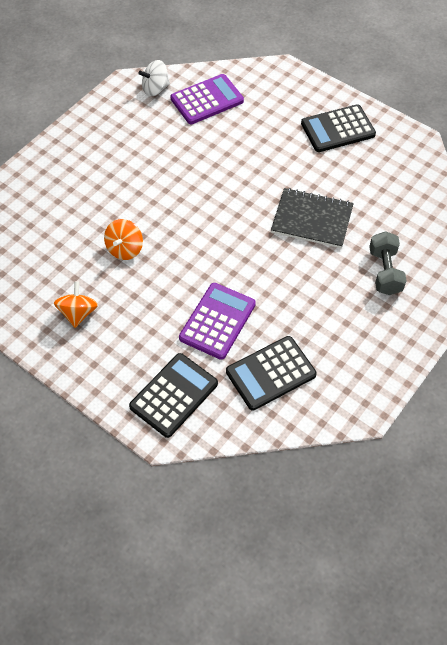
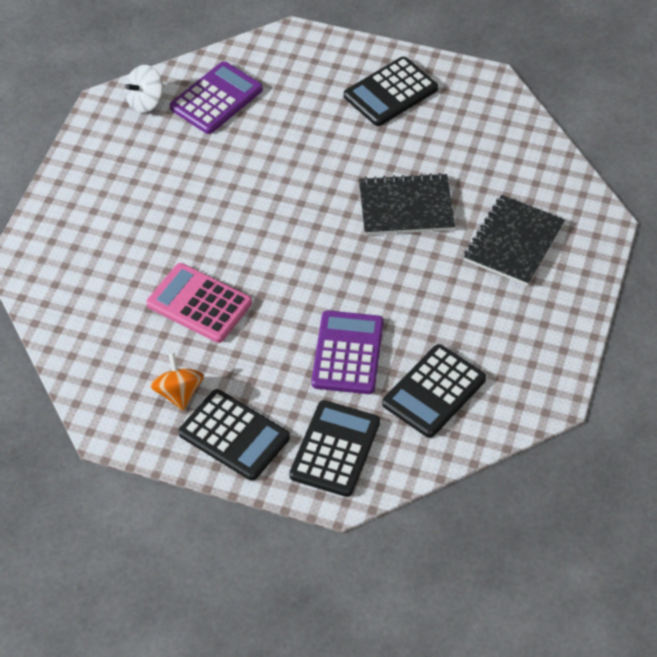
camera: 20 degrees left, 5 degrees down
(103, 359) = (234, 436): none -> black calculator
(125, 249) = (199, 303): orange spinning top -> pink calculator
(385, 272) = (514, 242): grey dumbbell -> black notebook

